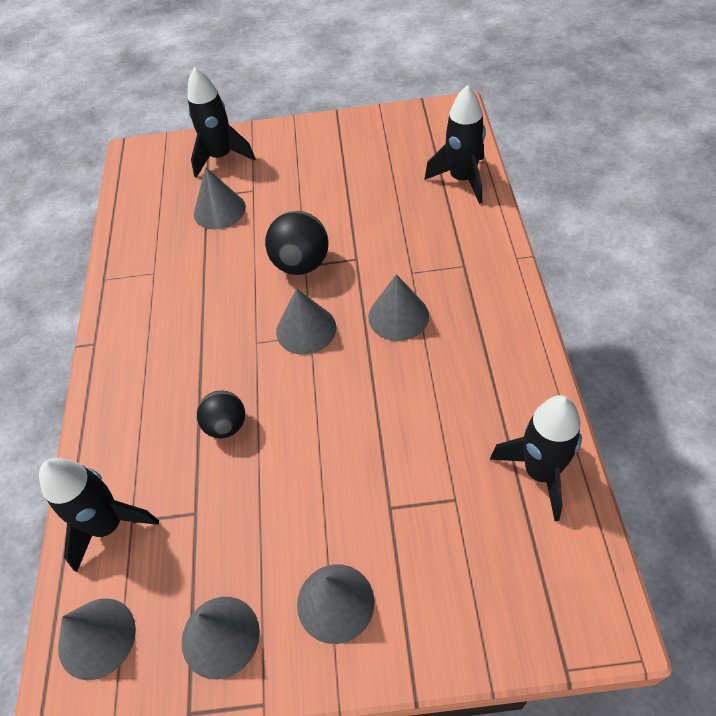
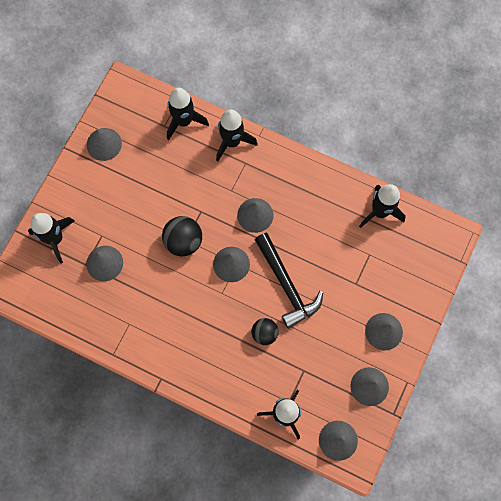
camera: 65 degrees left, 20 degrees up
(320, 412) = (287, 285): none -> black hammer
(368, 133) = (104, 144): none -> grey cone
(480, 236) = (232, 142): none -> black rocket

